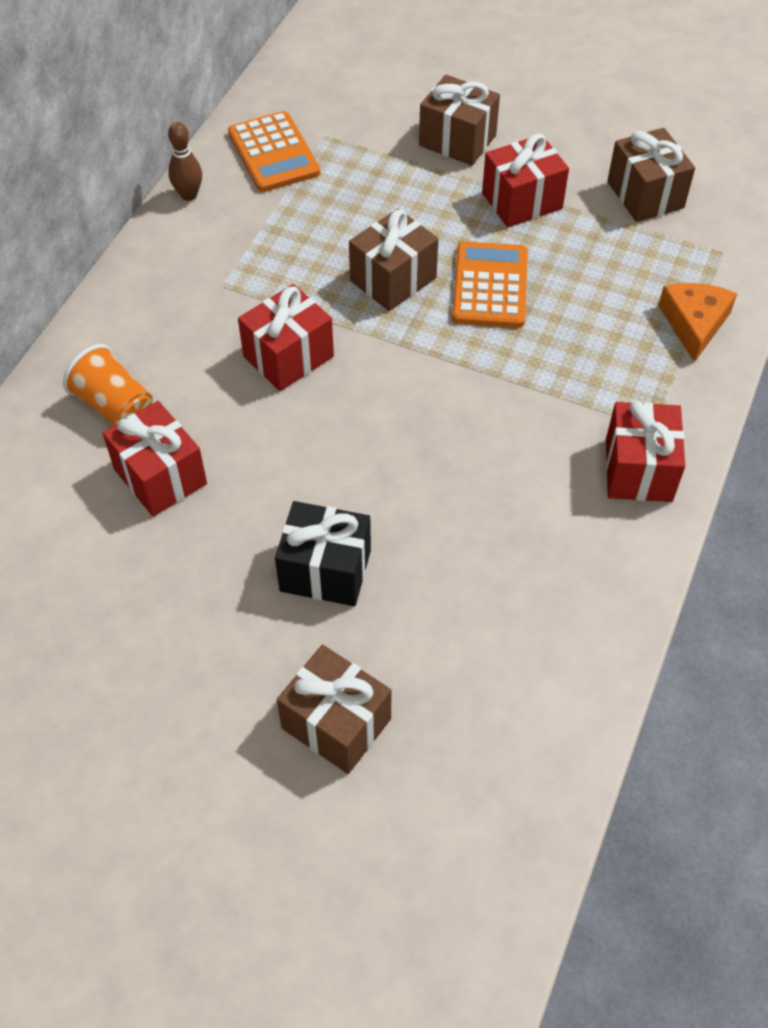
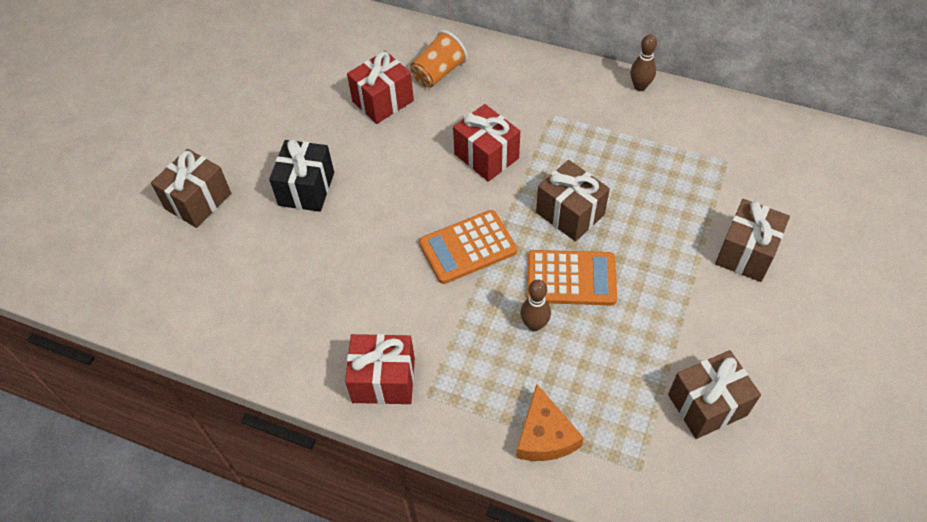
camera: 90 degrees right, 0 degrees up
(273, 153) = (698, 130): orange calculator -> orange calculator (468, 247)
(522, 201) = (677, 302): red gift -> none
(555, 323) = (534, 324): none -> brown bowling pin
(694, 323) = (545, 435): orange cheese -> orange cheese turned 75 degrees clockwise

